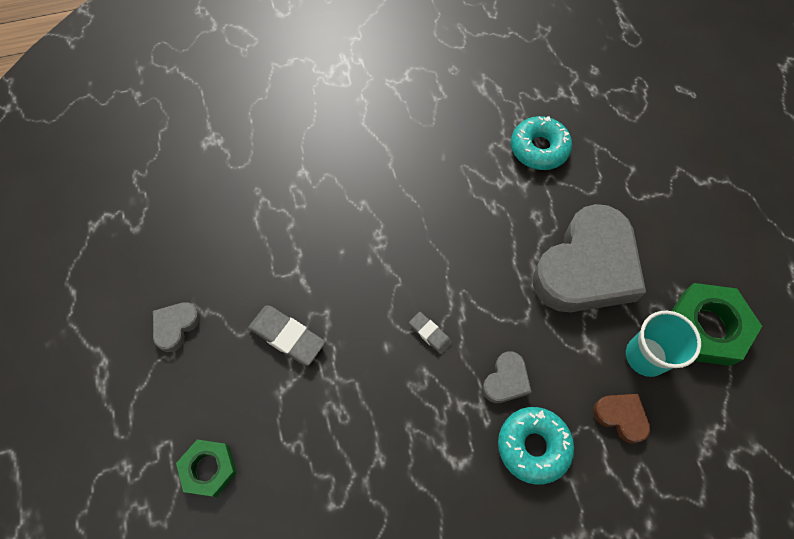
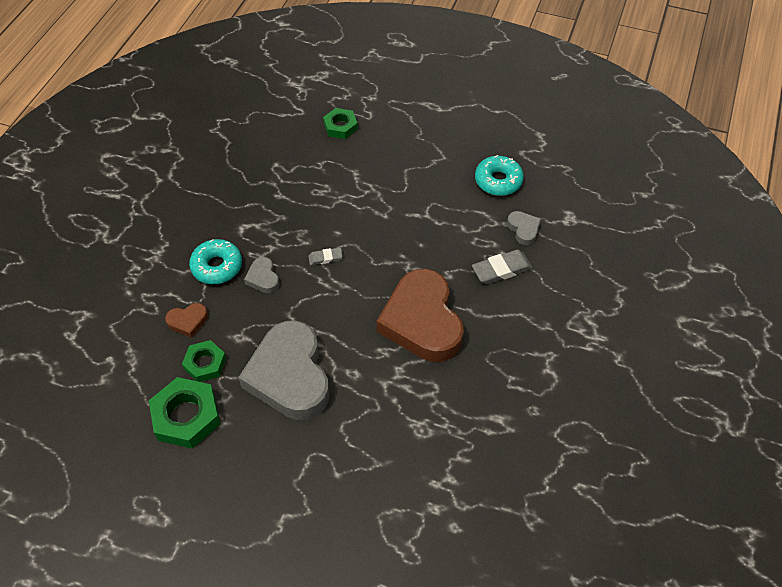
camera: 125 degrees right, 10 degrees down
(176, 326) = (435, 145): grey heart -> grey heart (523, 229)
(287, 336) = (385, 190): grey eraser -> grey eraser (501, 269)
(434, 194) = (422, 321): none -> brown heart
(539, 149) = (407, 418): turquoise donut -> turquoise donut (498, 181)
(646, 356) = (205, 364): turquoise cup -> green nut

